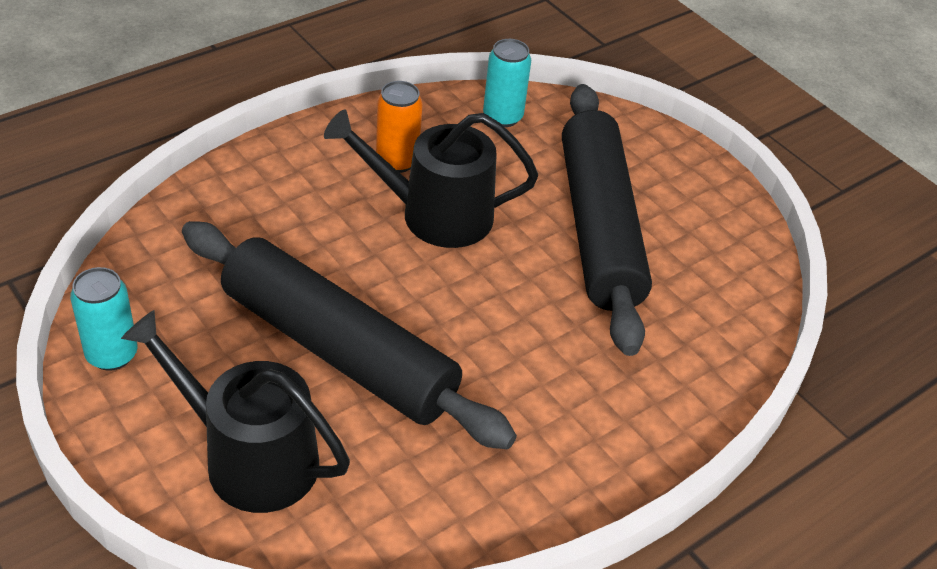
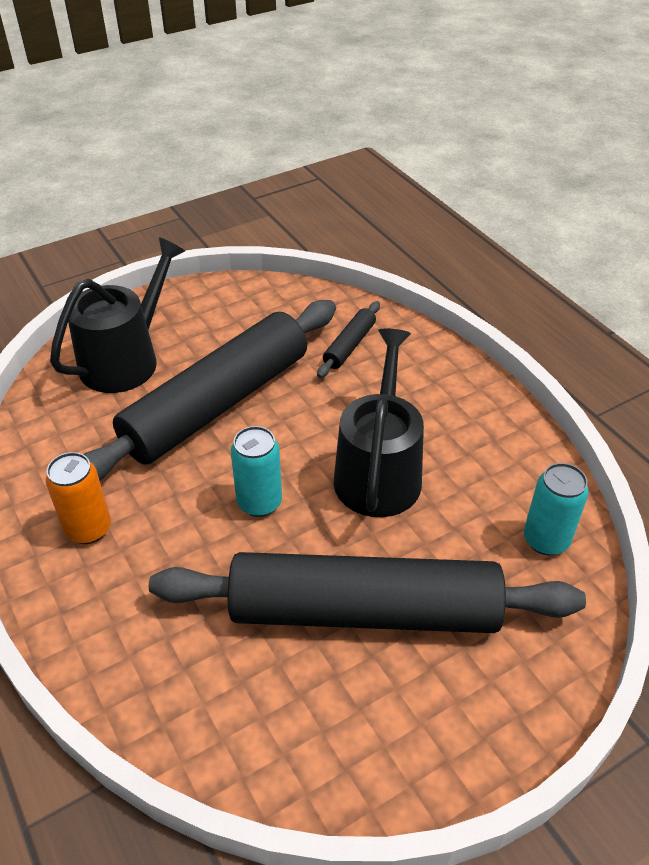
camera: 100 degrees right, 0 degrees up
(112, 354) = (231, 295): turquoise can -> turquoise can (259, 502)
(232, 235) = (349, 346): none -> black rolling pin
(397, 161) = (455, 447): orange can -> orange can (88, 529)

